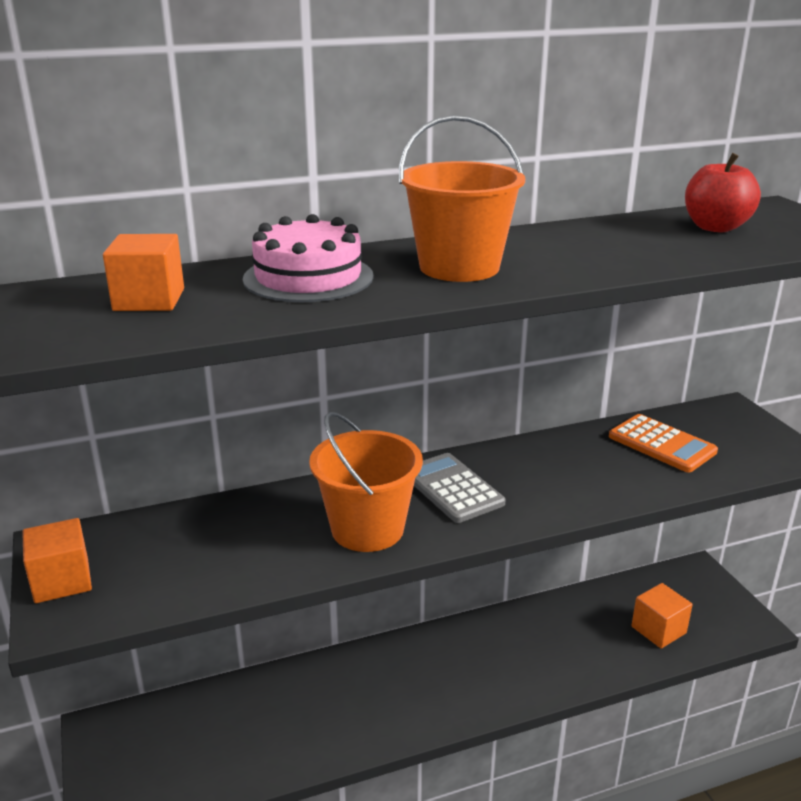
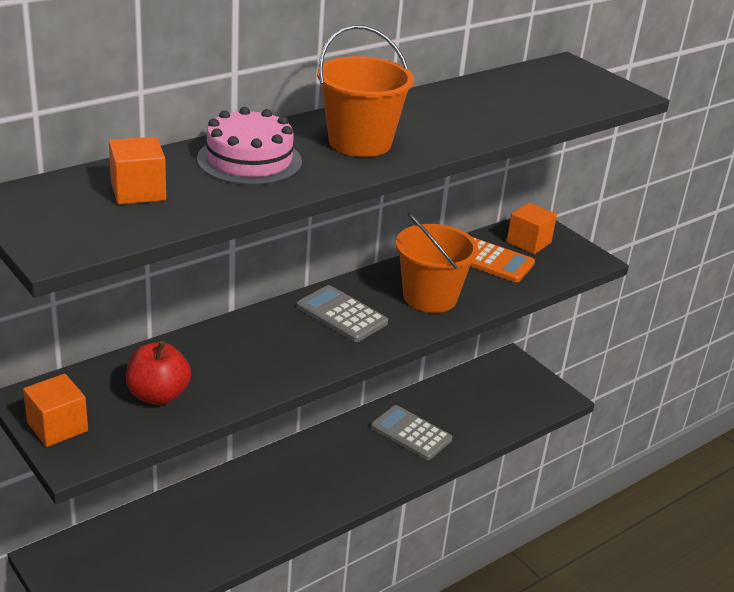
camera: 20 degrees left, 5 degrees up
(367, 529) = (288, 355): orange bucket -> orange bucket (430, 297)
(553, 643) = (411, 433): none -> grey calculator
(658, 630) = (490, 411): orange cube -> orange cube (528, 242)
(715, 227) = (531, 90): red apple -> red apple (158, 395)

